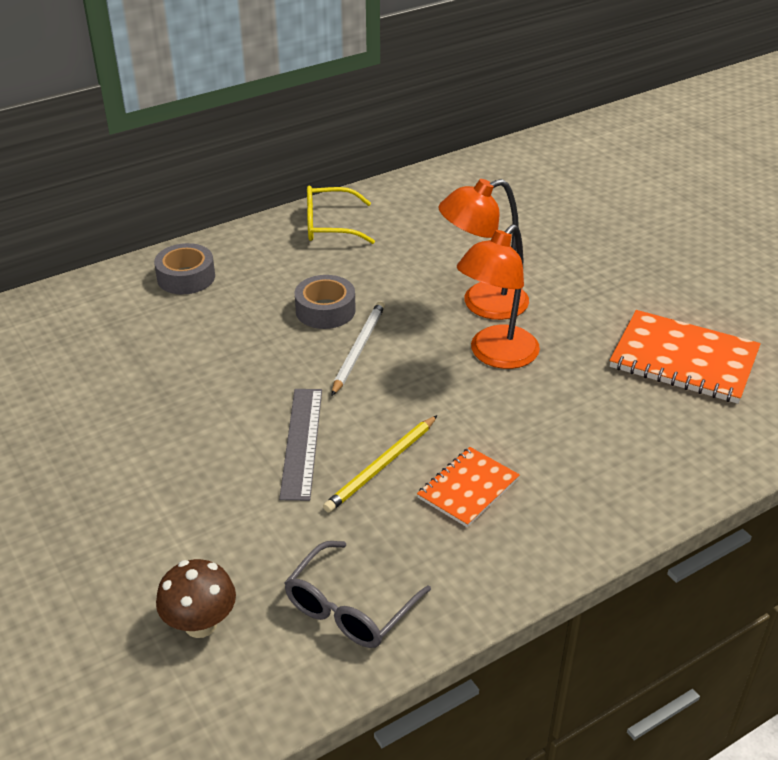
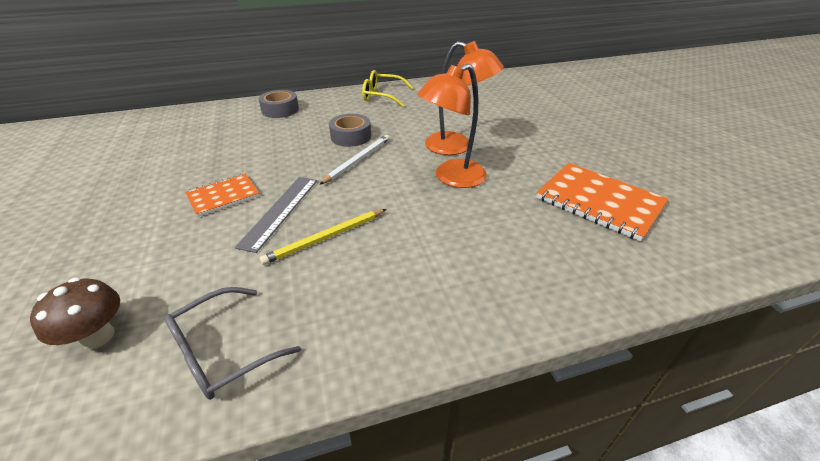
camera: 15 degrees right, 0 degrees up
(468, 488) = (382, 267): orange notebook -> orange notebook (223, 196)
(482, 303) = (457, 146): orange lamp -> orange lamp turned 150 degrees counterclockwise

